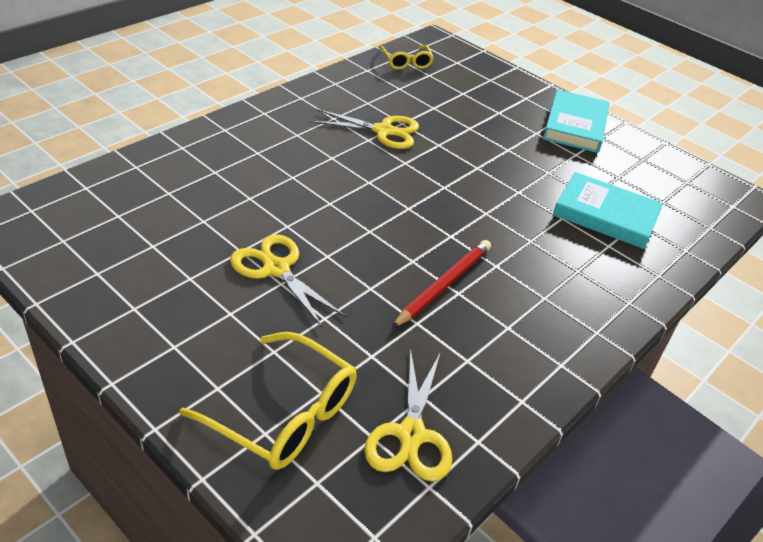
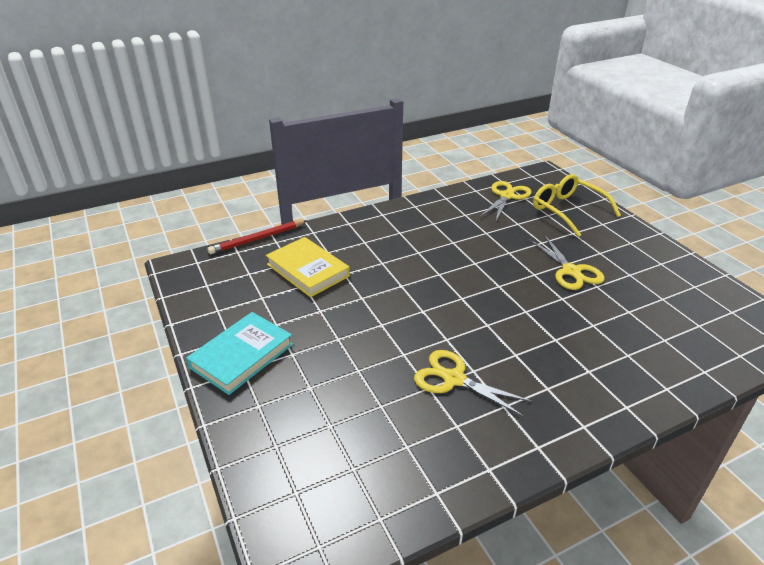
camera: 155 degrees left, 5 degrees down
(406, 62) = (372, 502): yellow glasses -> none
(443, 285) = (460, 247): red pencil -> red pencil (257, 239)
(605, 215) = (308, 270): turquoise book -> yellow book

